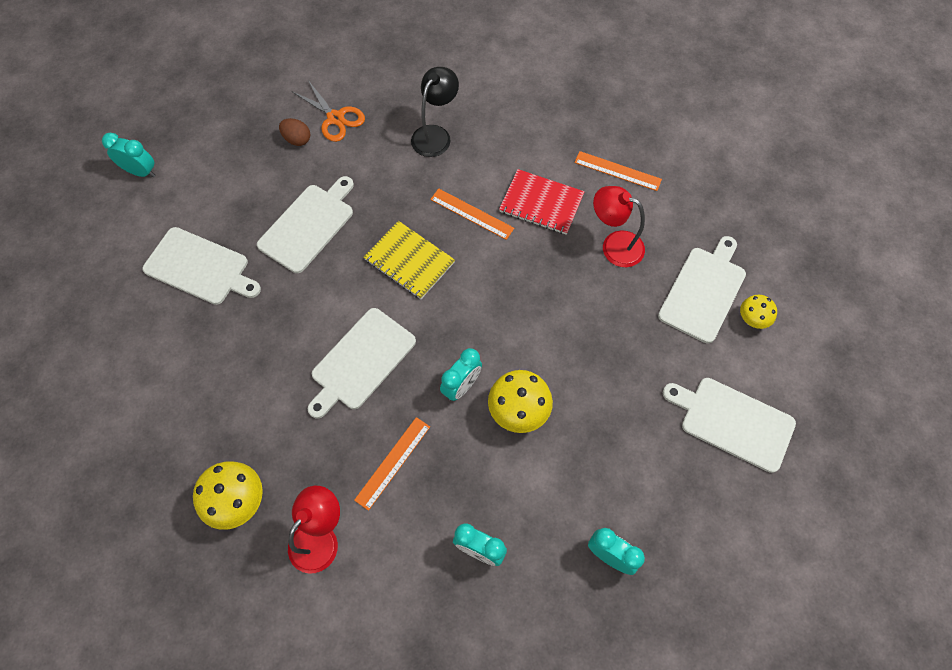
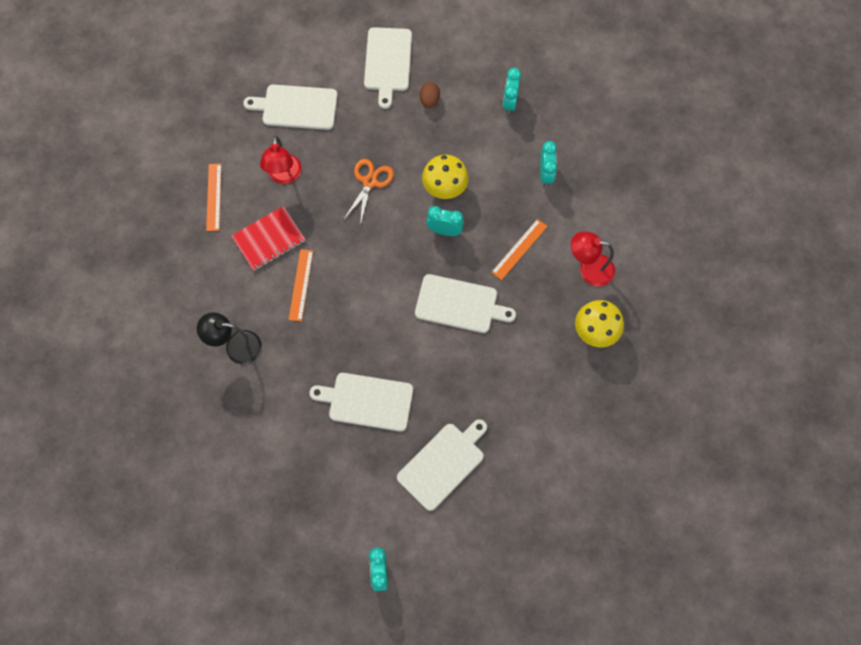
camera: 115 degrees left, 5 degrees up
(200, 267) = (443, 464): white cutting board -> white cutting board turned 45 degrees clockwise
(297, 139) = (289, 456): brown egg -> brown egg (429, 100)
(335, 118) = (253, 436): orange scissors -> orange scissors (370, 182)
(393, 463) = (519, 249): orange ruler -> orange ruler turned 60 degrees counterclockwise
(409, 261) = (364, 310): yellow notebook -> none
(541, 203) = (269, 239): red notebook -> red notebook turned 60 degrees clockwise
(752, 320) = (305, 72): yellow mushroom -> none

